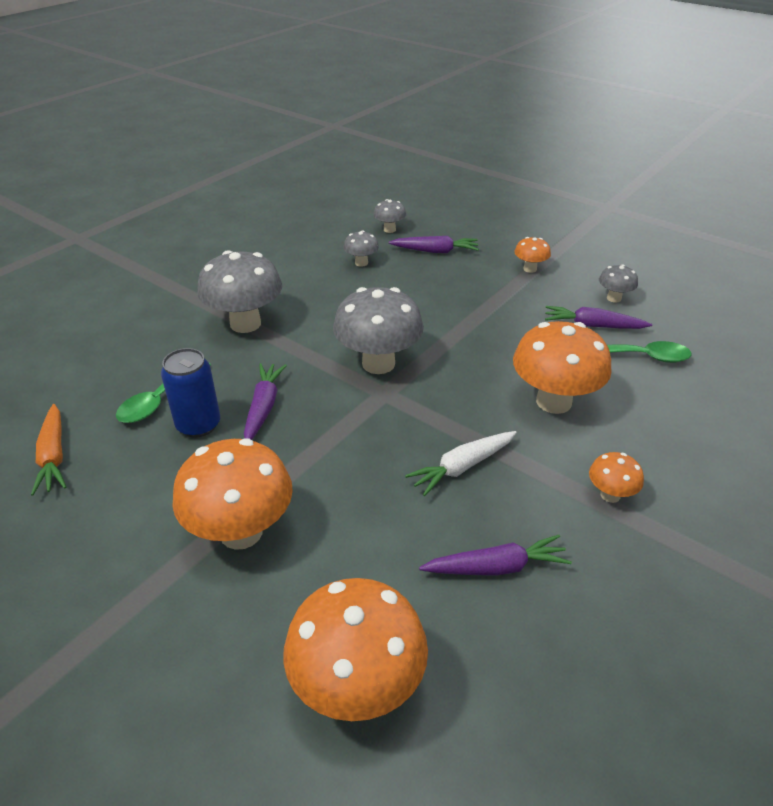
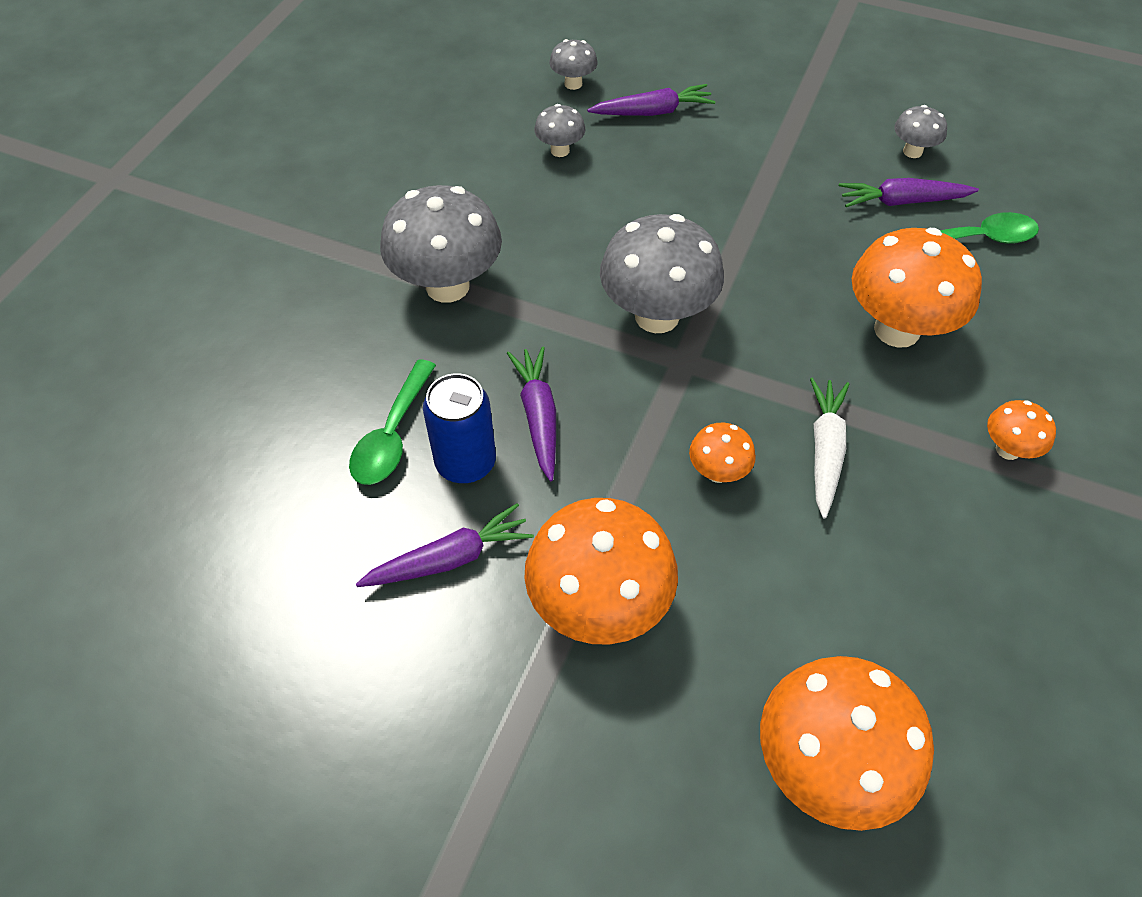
camera: 15 degrees left, 15 degrees up
(53, 456) = (294, 555): orange carrot -> none
(462, 467) = (825, 450): white carrot -> white carrot turned 150 degrees clockwise
(496, 567) = (917, 577): purple carrot -> purple carrot (450, 558)
(530, 269) = (789, 121): orange mushroom -> orange mushroom (718, 472)

